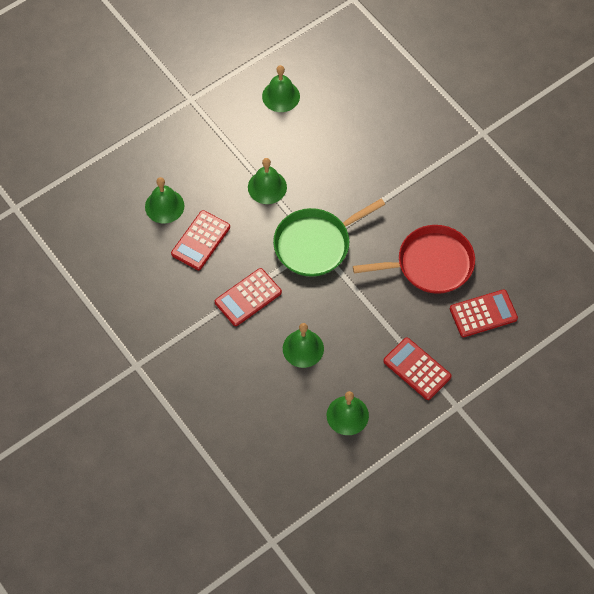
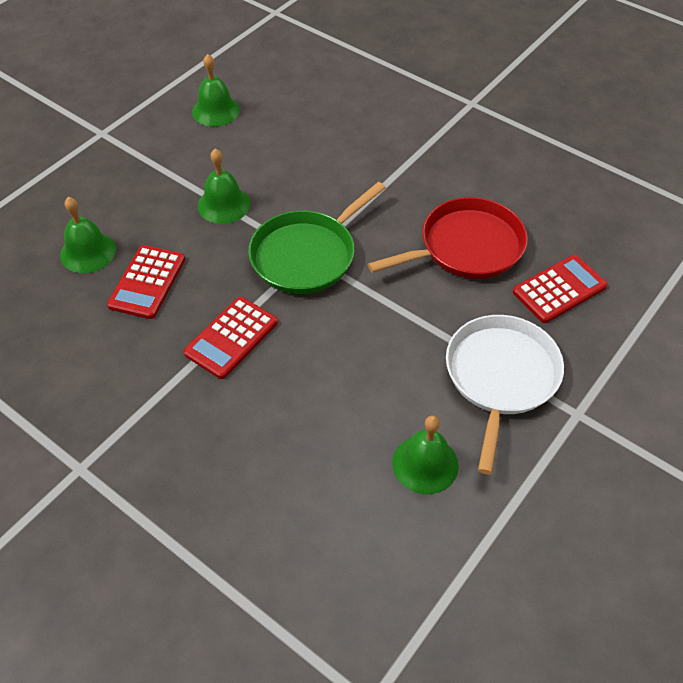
camera: 15 degrees left, 10 degrees down
(303, 348) = (329, 386): green bell -> none
(417, 369) = (500, 377): red calculator -> white pan

